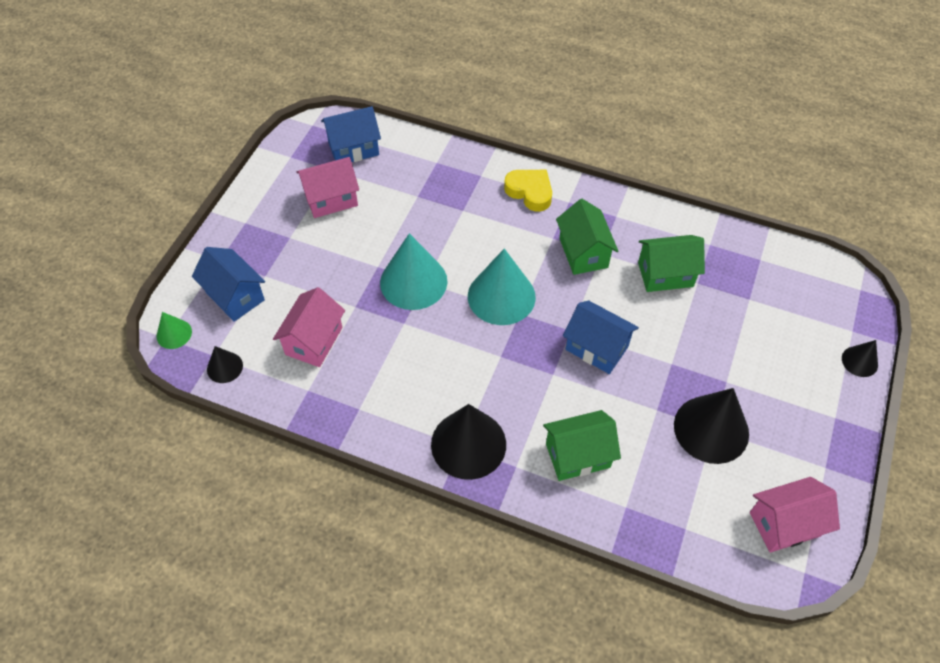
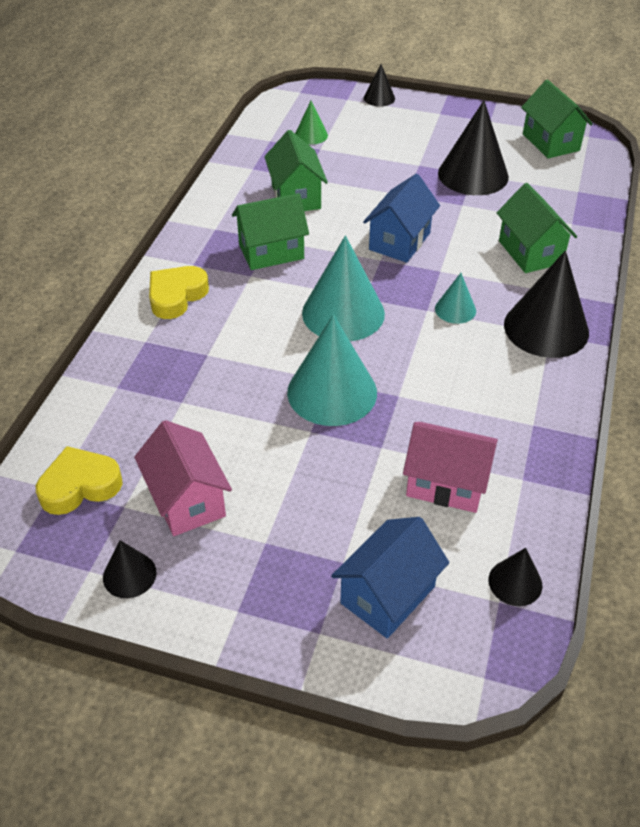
camera: 95 degrees left, 10 degrees down
(174, 334) = (474, 667): green cone -> green cone (311, 135)
(282, 174) = (129, 575): none -> black cone
(353, 149) = (80, 486): blue house -> yellow heart
(499, 377) = (455, 309): none -> turquoise cone
(784, 524) = (551, 142): pink house -> green house

